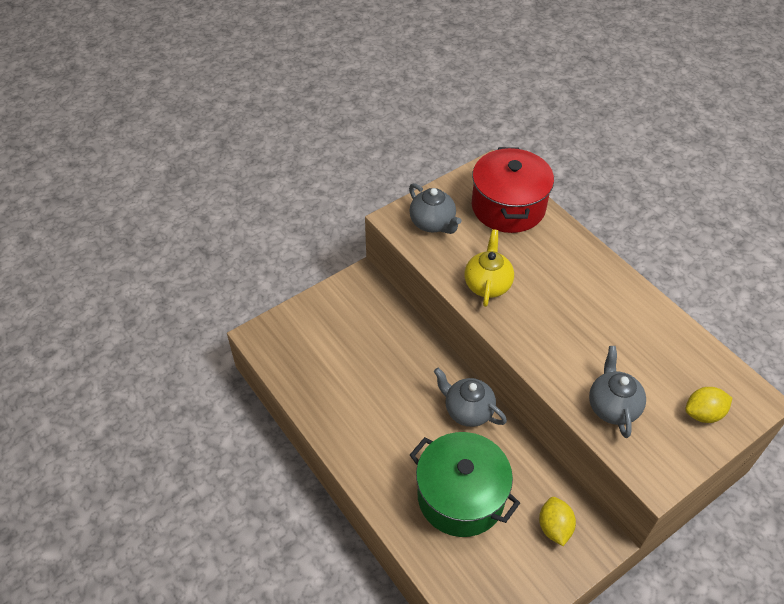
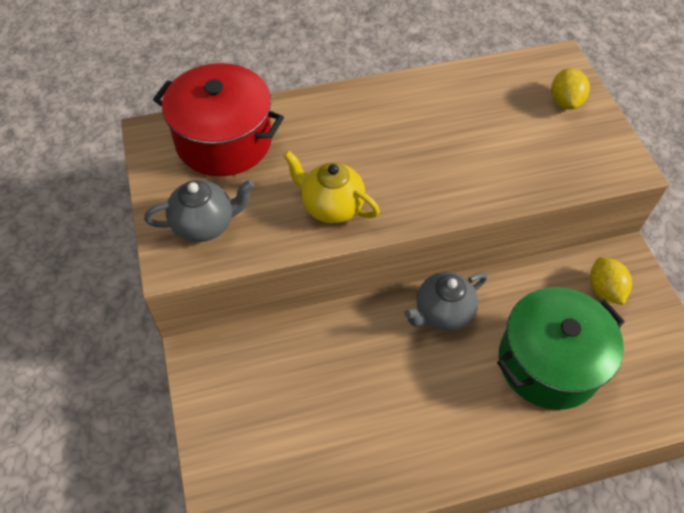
camera: 70 degrees left, 5 degrees up
(554, 527) = (604, 290): yellow lemon -> yellow lemon turned 60 degrees clockwise
(612, 407) = (537, 165): grey teapot -> none

